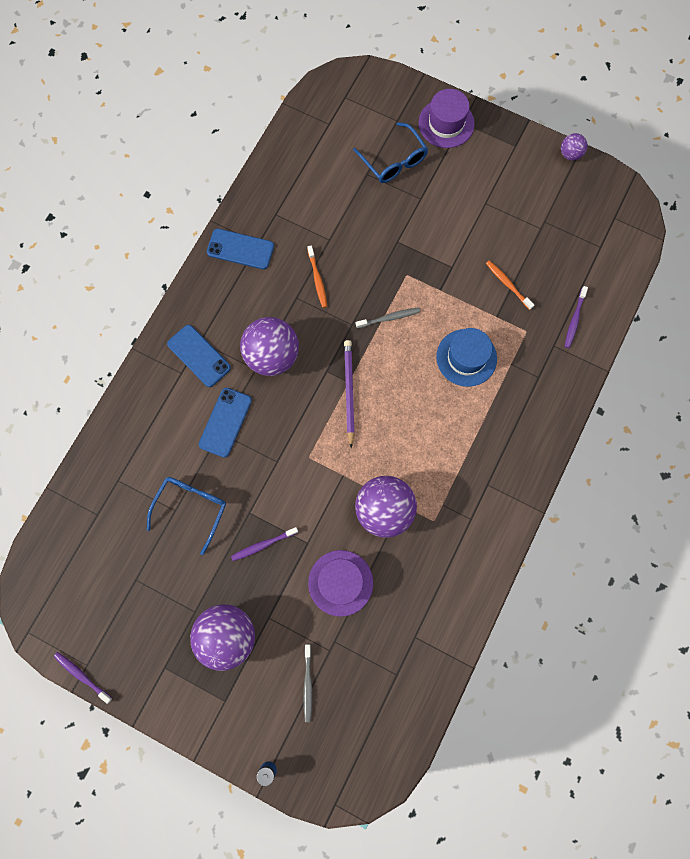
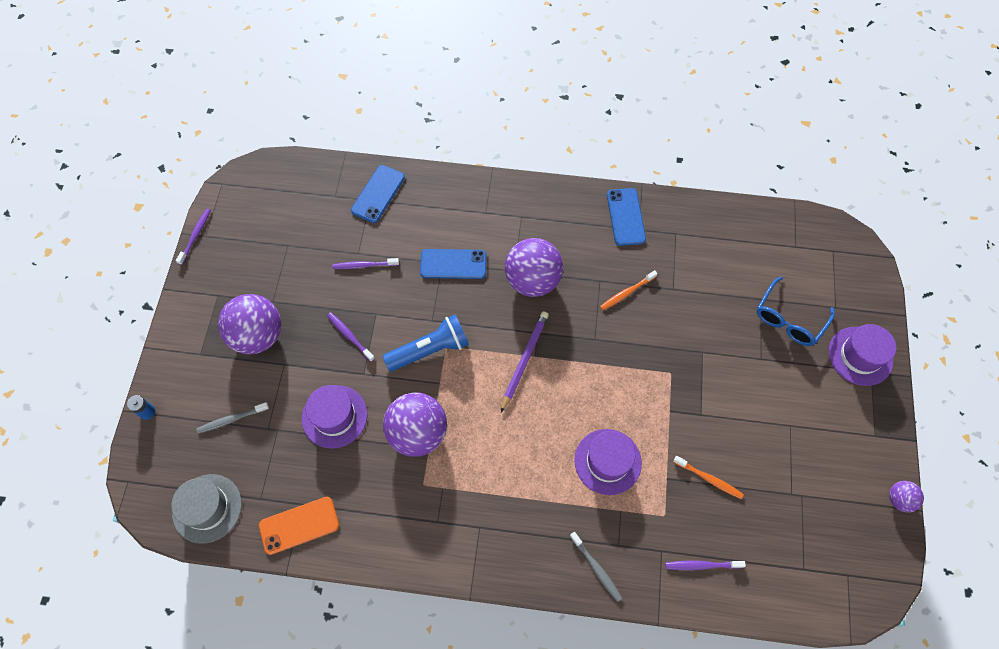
camera: 70 degrees right, 10 degrees down
(191, 508) = (364, 265): blue glasses -> purple toothbrush
(199, 356) = (507, 220): blue phone -> blue phone (378, 194)
(306, 473) = (430, 350): none -> blue flashlight
(349, 392) = (524, 360): purple pencil -> purple pencil turned 45 degrees counterclockwise
(388, 729) = (207, 508): none -> grey hat
(389, 318) = (617, 371): grey toothbrush -> grey toothbrush (596, 568)
(433, 644) = (299, 525): none -> orange phone
(466, 357) = (607, 461): blue hat -> purple hat
(508, 284) = (708, 479): orange toothbrush -> orange toothbrush turned 90 degrees clockwise

